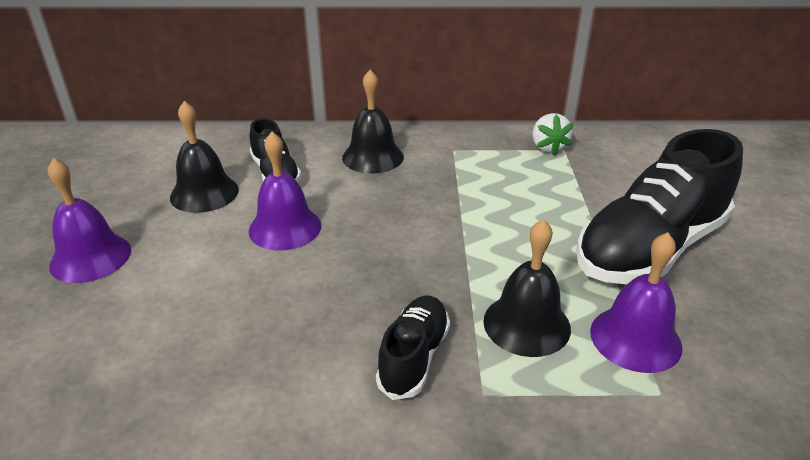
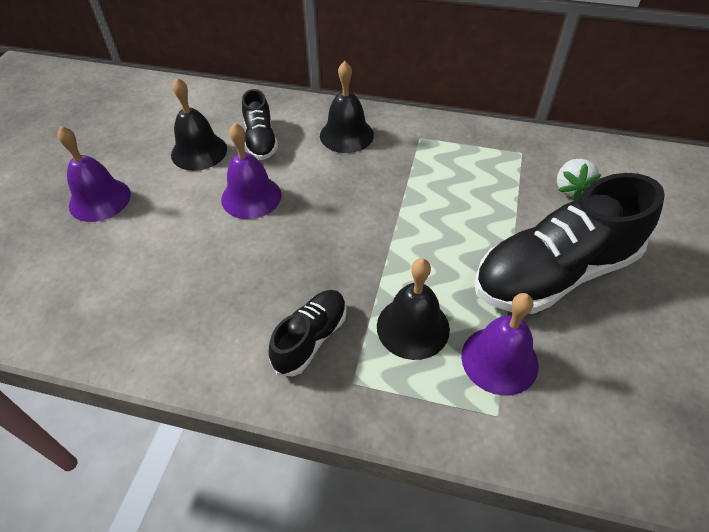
camera: 15 degrees right, 15 degrees up
(548, 147) = (507, 148): white strawberry -> white strawberry (571, 189)

